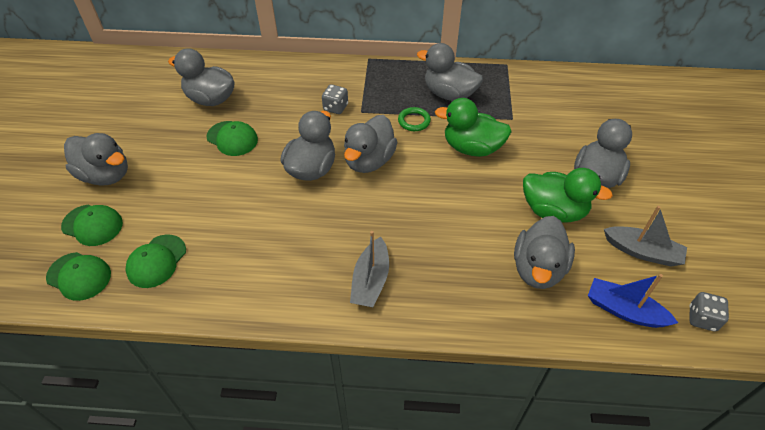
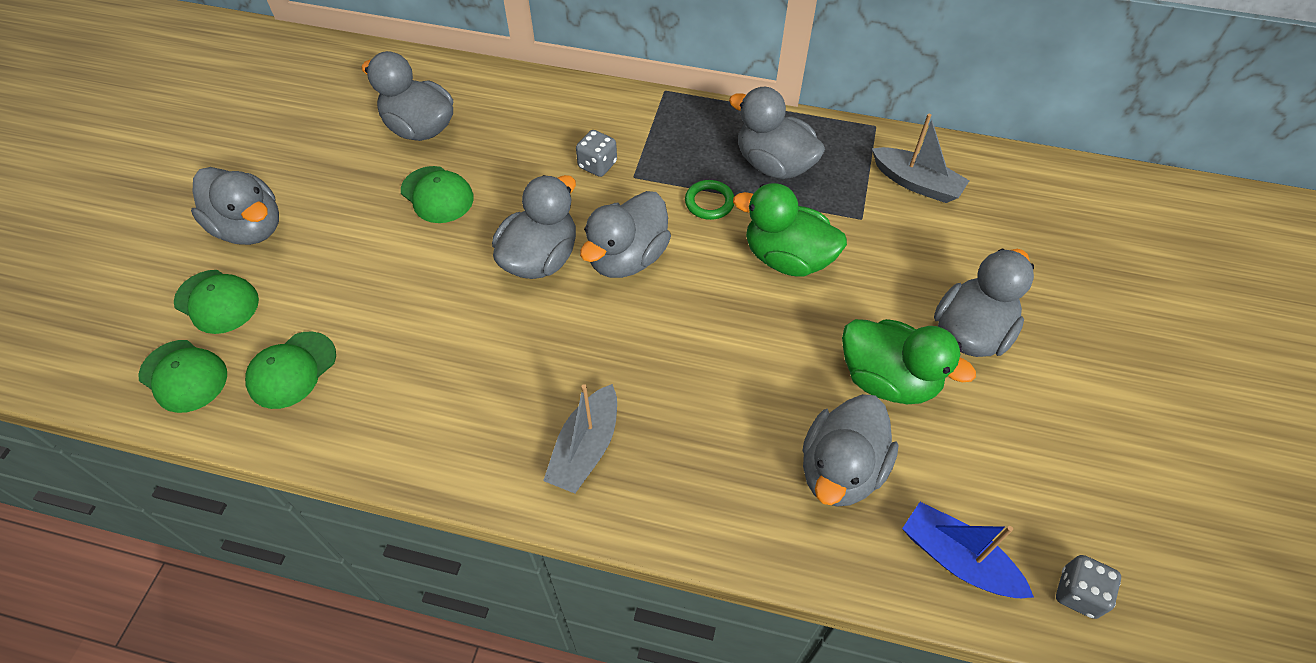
camera: 10 degrees right, 5 degrees up
(642, 252) = (1011, 468): grey boat -> grey boat (916, 183)

